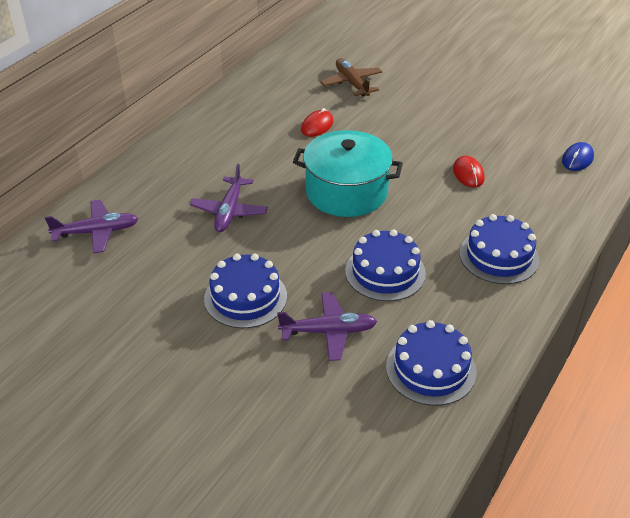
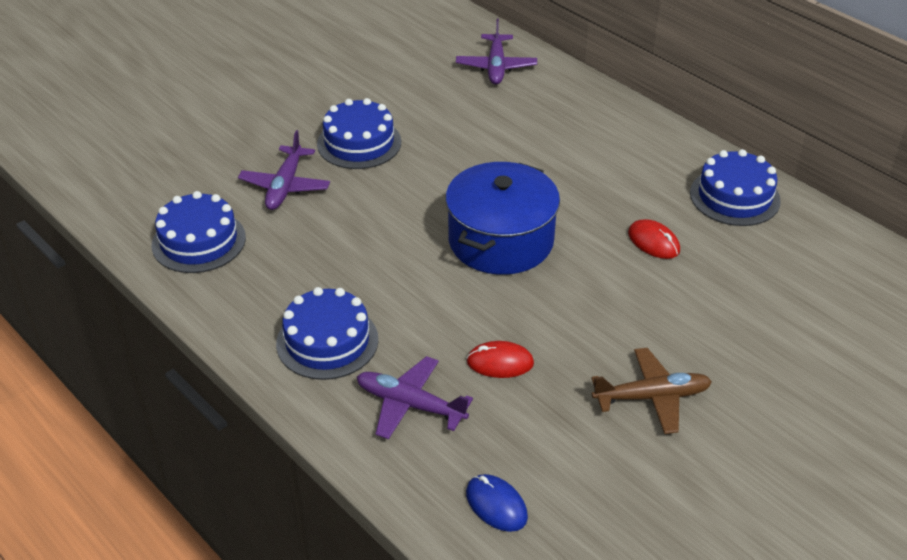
camera: 105 degrees right, 0 degrees up
(229, 211) = (497, 149): purple plane -> purple plane (410, 404)
(346, 191) = (501, 241): turquoise pot -> blue pot
(352, 83) = (764, 298): brown plane -> brown plane (652, 397)
(385, 272) = (347, 241): blue cake -> blue cake (734, 197)

